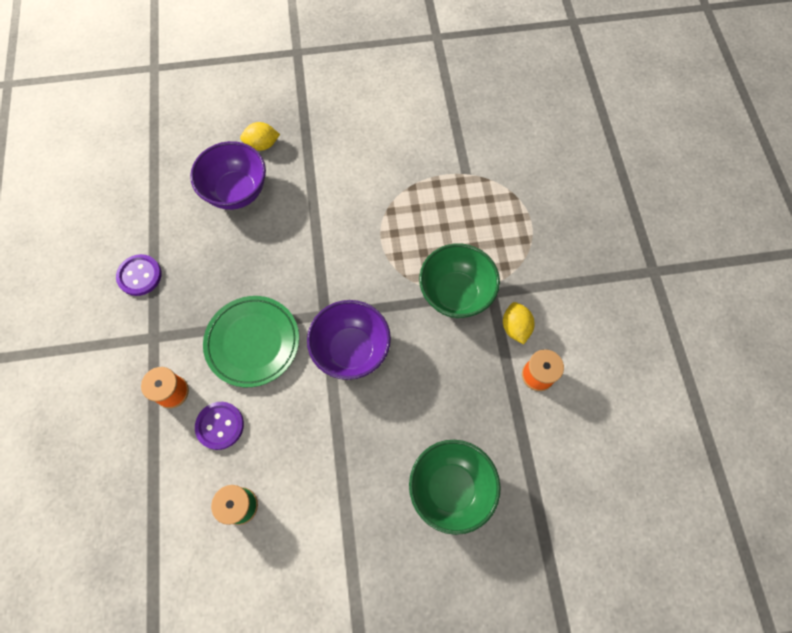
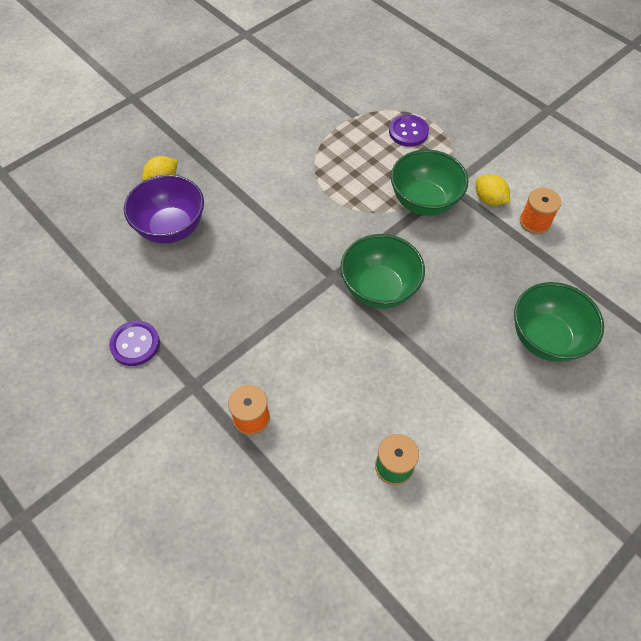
camera: 35 degrees left, 10 degrees down
(220, 426) = (319, 416): purple button -> purple button (408, 132)
(253, 342) = (290, 334): green plate -> none
(351, 350) = (379, 289): purple bowl -> green bowl

